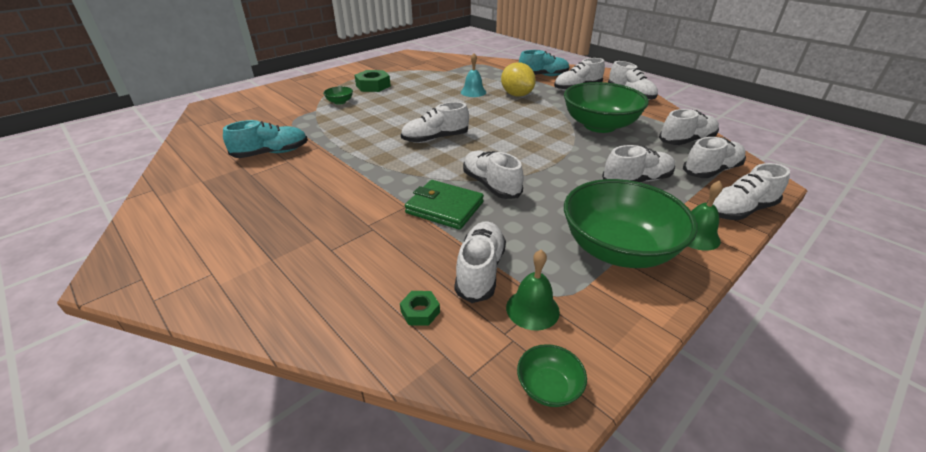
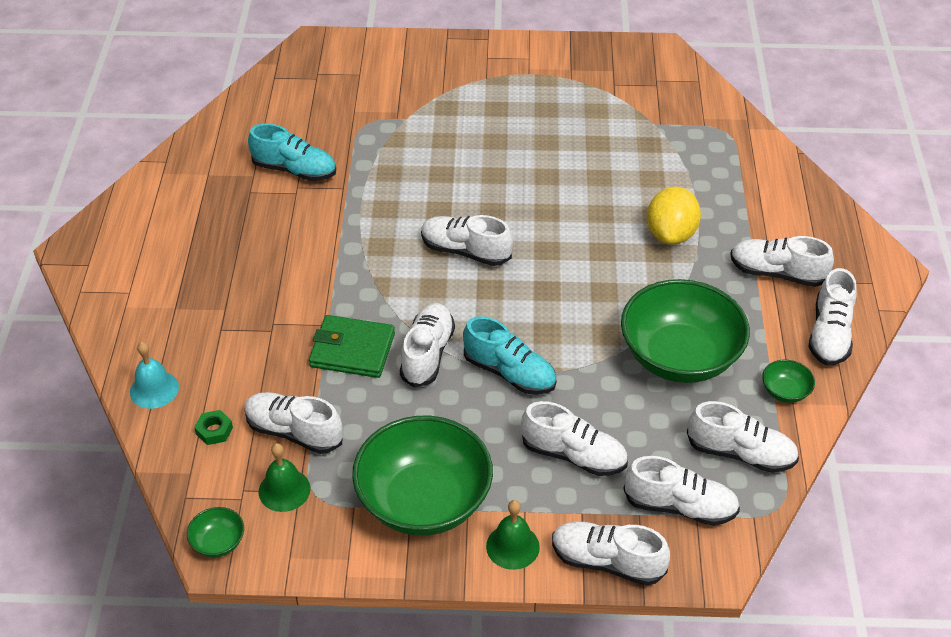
camera: 45 degrees right, 10 degrees up
(340, 102) = (447, 117): green bowl -> green bowl (785, 391)
(373, 86) = (521, 105): green nut -> none
(444, 207) = (352, 350): green wallet -> green wallet turned 60 degrees counterclockwise
(473, 92) = (624, 193): turquoise bell -> turquoise bell (154, 389)
(480, 271) = (294, 432): white shoe -> white shoe turned 120 degrees counterclockwise
(543, 76) = (774, 217): turquoise shoe -> turquoise shoe (509, 373)

